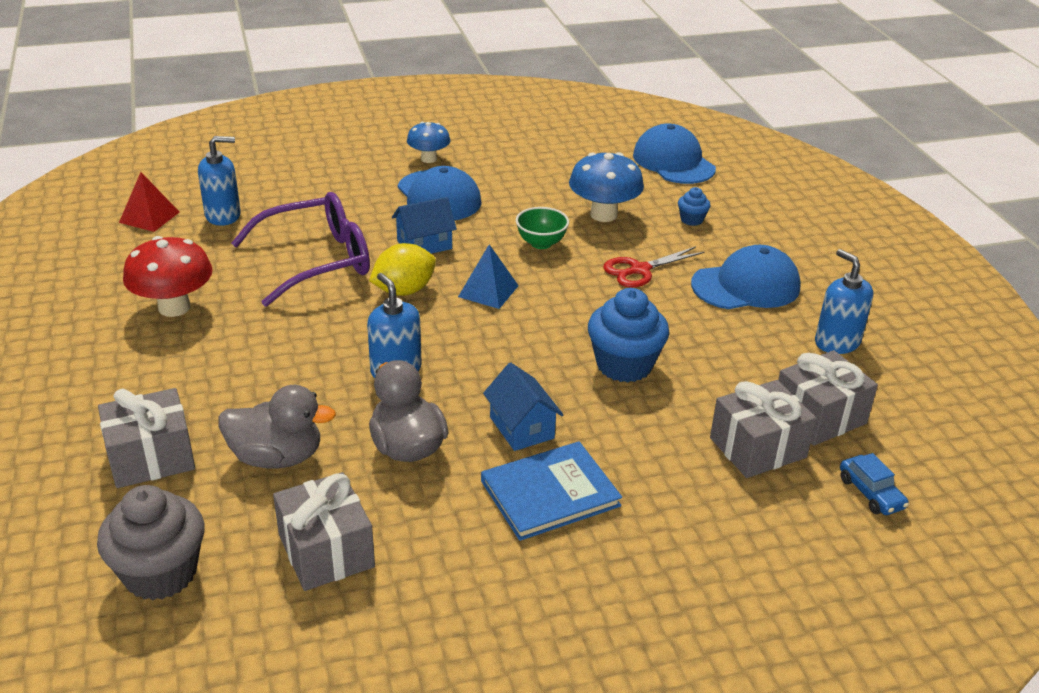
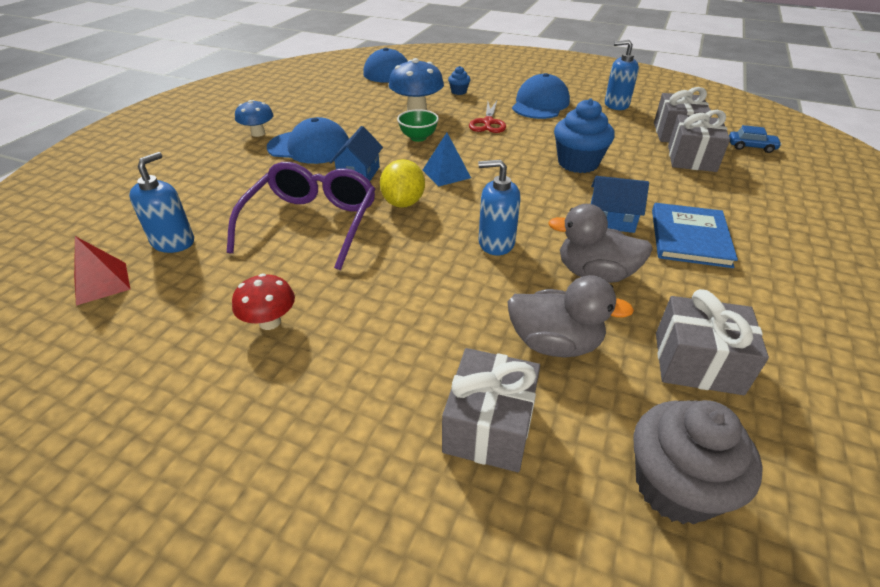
camera: 50 degrees left, 5 degrees up
(174, 307) = (270, 322): red mushroom -> red mushroom, size x0.63
(277, 457) = (554, 343): grey duck -> grey duck turned 60 degrees clockwise

